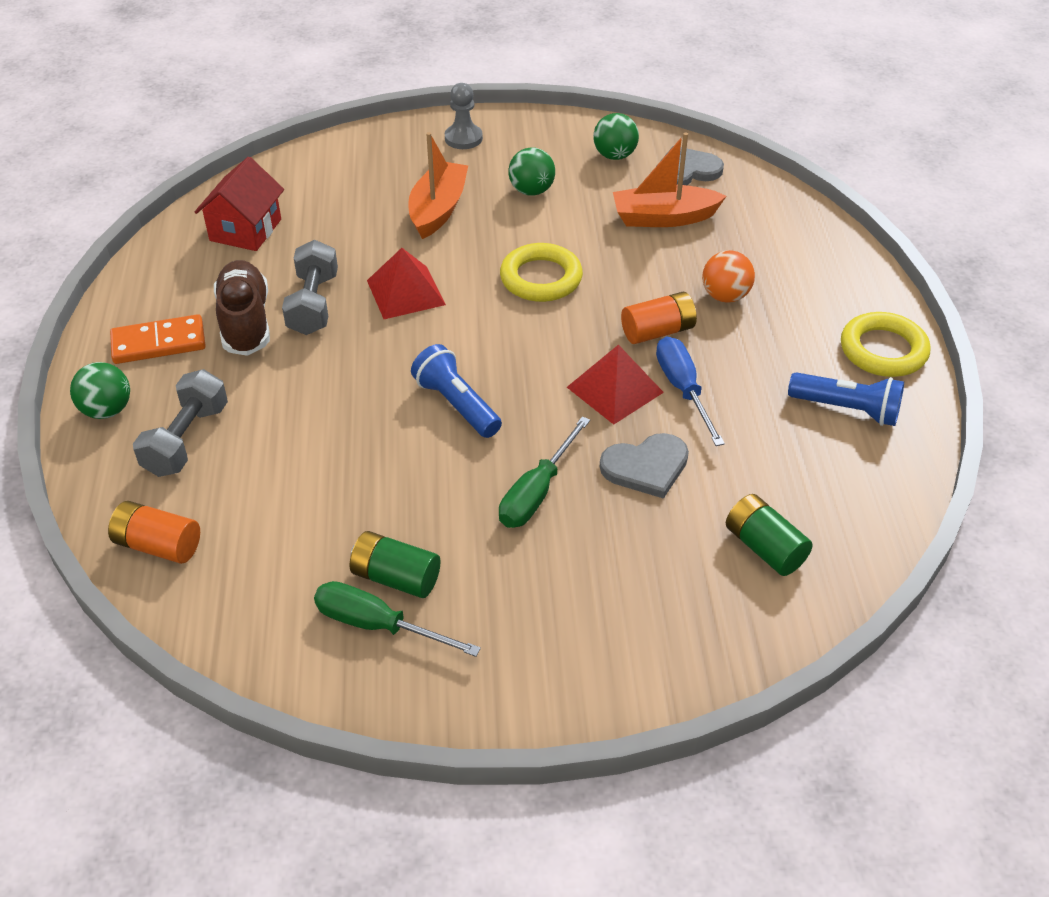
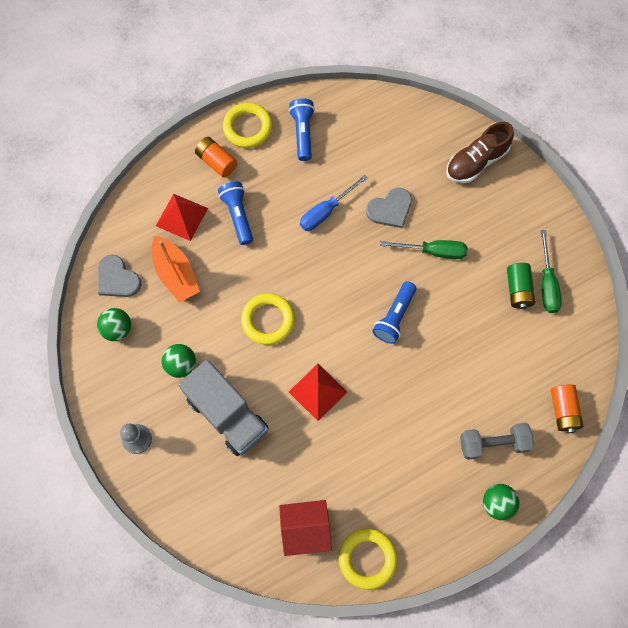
camera: 115 degrees left, 25 degrees up
(159, 343) = (432, 512): orange domino -> none
(163, 268) = (367, 558): none -> yellow ring
(245, 322) = (389, 471): brown shoe -> brown shoe (476, 162)
(313, 304) = (354, 440): grey dumbbell -> none
(438, 209) = (227, 414): orange boat -> grey truck
(615, 389) = (342, 244): red pyramid -> red pyramid (181, 217)
(646, 467) = (390, 209): grey heart -> grey heart turned 105 degrees clockwise
(658, 331) = (285, 239): orange battery -> orange battery (217, 162)
(725, 296) = (238, 216): orange ball -> blue flashlight
(764, 547) = (413, 143): green battery -> none

